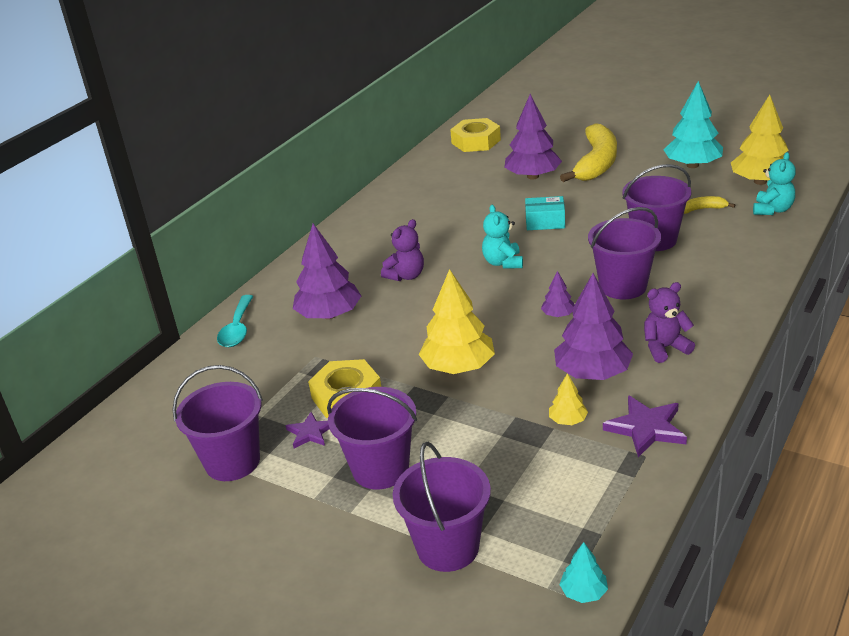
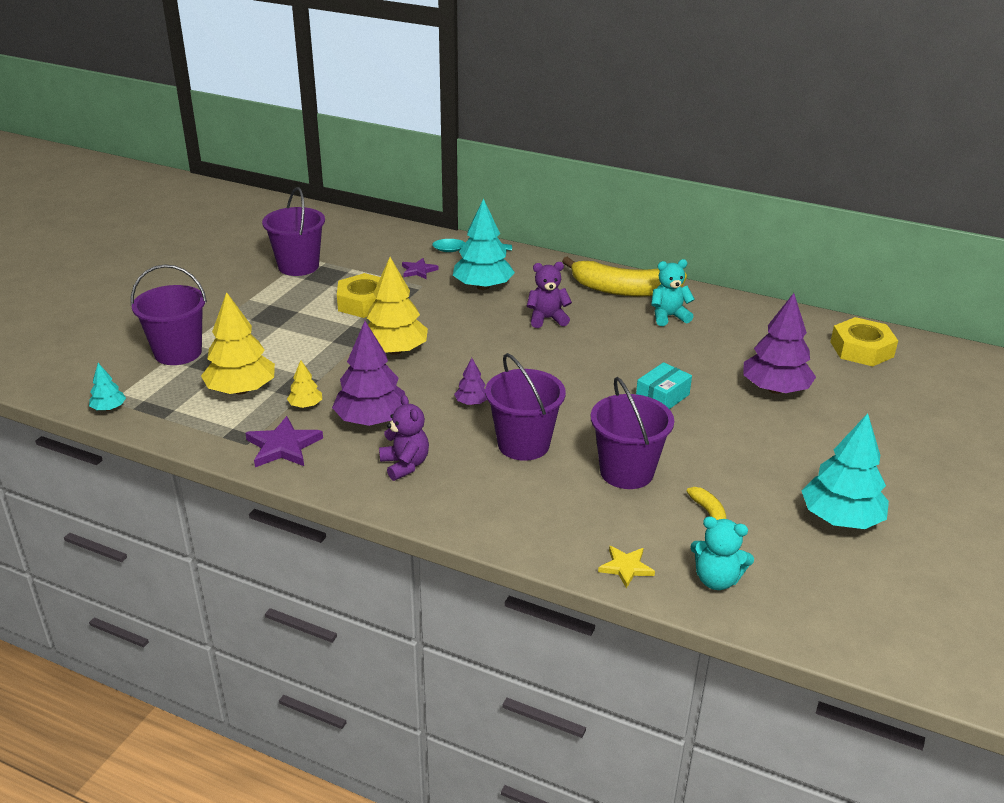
camera: 80 degrees right, 0 degrees up
(310, 432) = (322, 292): purple star -> purple star (418, 270)
(329, 315) = (483, 287): purple tree -> turquoise tree
(380, 469) = (271, 322): purple bucket -> none
(406, 276) = (547, 319): purple teddy bear -> purple teddy bear turned 135 degrees clockwise
(503, 263) = (572, 371): turquoise teddy bear -> turquoise teddy bear (668, 316)
(545, 222) = (662, 397): turquoise box -> turquoise box turned 45 degrees clockwise
(596, 163) = (825, 437): yellow banana -> yellow banana (624, 290)
(760, 181) = (803, 578): yellow tree -> yellow tree (241, 390)
(772, 242) = (626, 567): none -> yellow star

